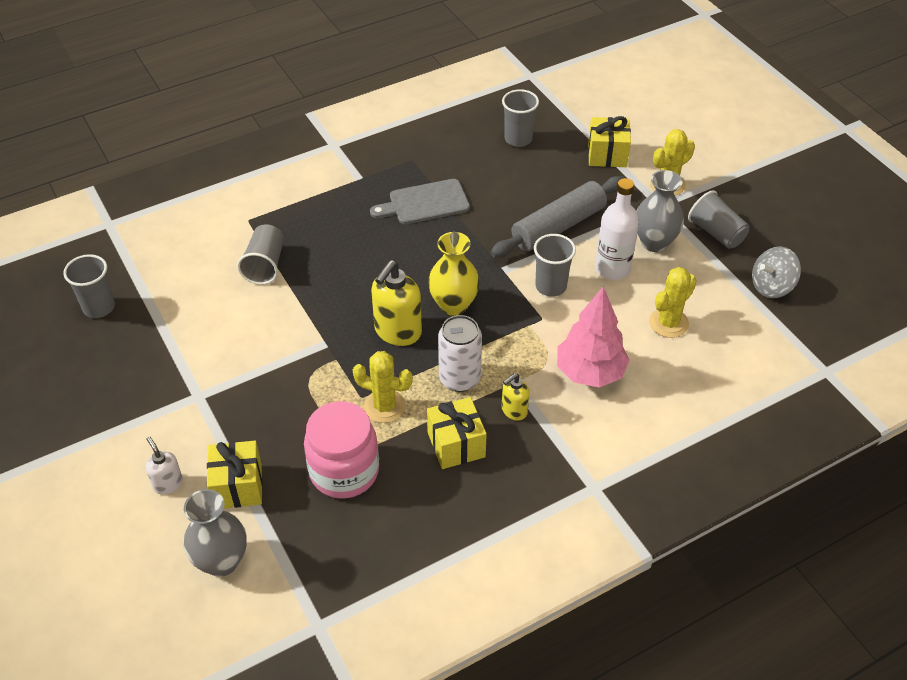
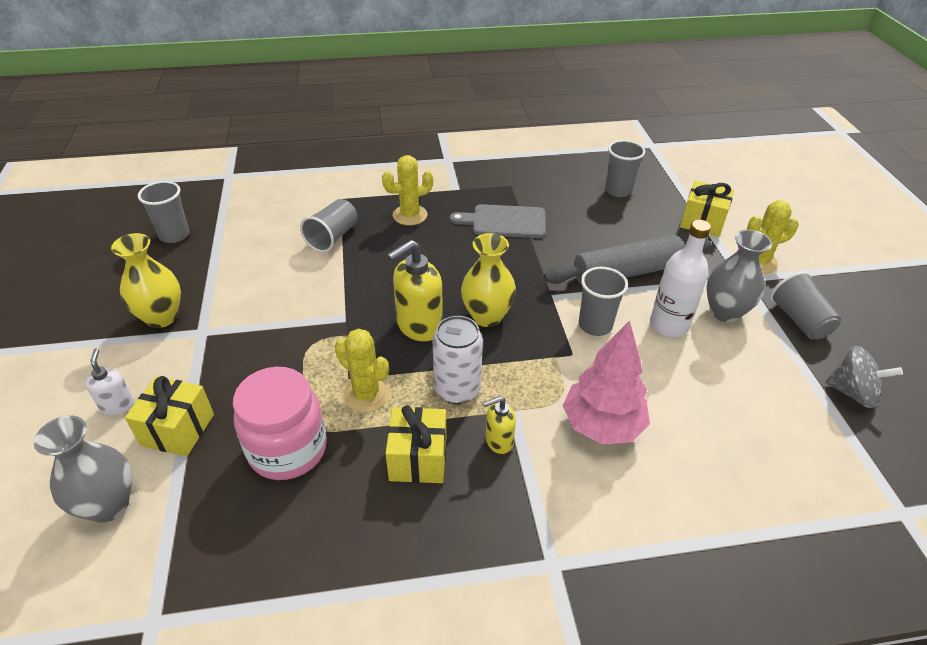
camera: 20 degrees right, 5 degrees down
(149, 394) = (162, 317): none -> yellow vase
(668, 323) = (713, 398): yellow cactus -> yellow cactus (410, 215)
(771, 286) = (852, 392): grey spinning top -> grey spinning top turned 150 degrees counterclockwise

